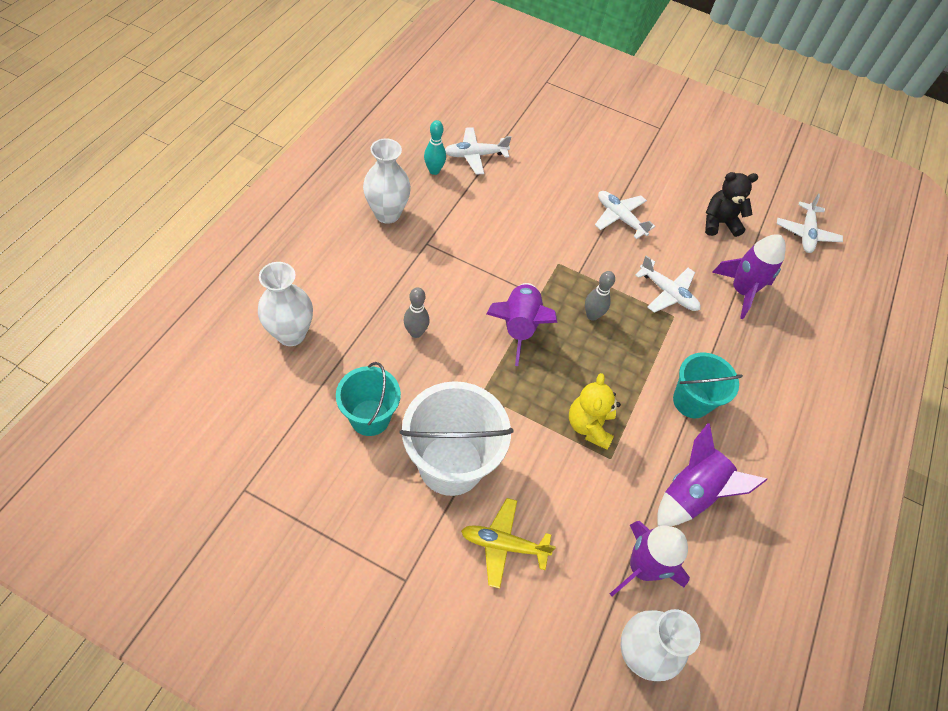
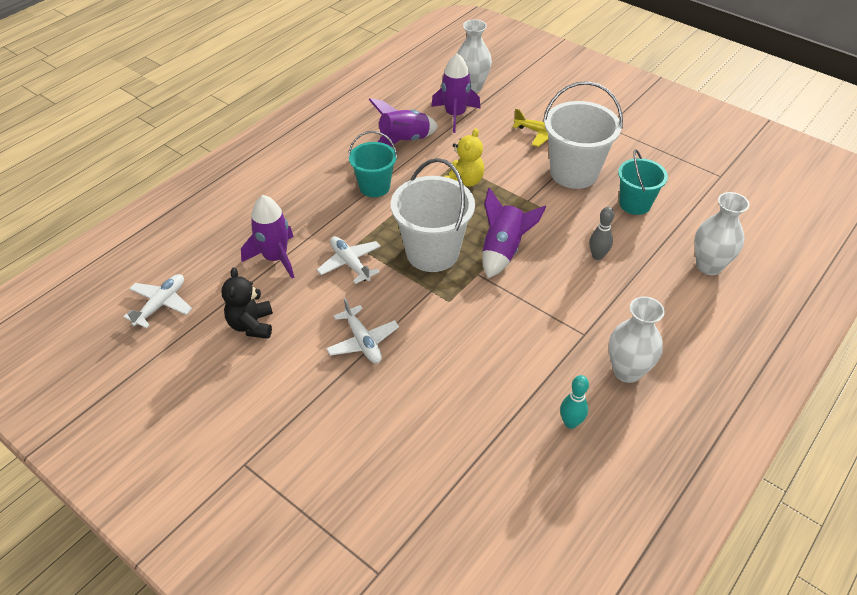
camera: 160 degrees left, 10 degrees down
(475, 155) = (515, 441): white plane -> none
(592, 315) = (432, 253): grey bowling pin -> white bucket
(719, 223) = (251, 325): black teddy bear -> black teddy bear turned 75 degrees clockwise

